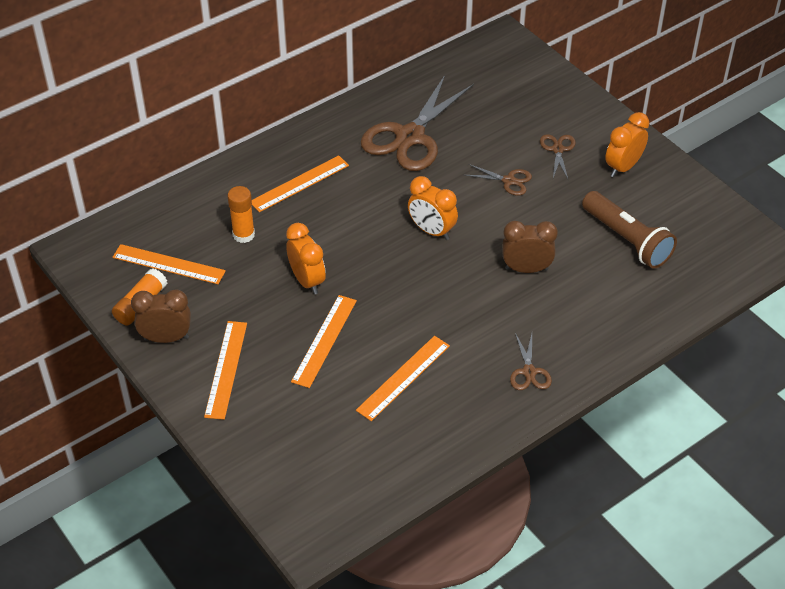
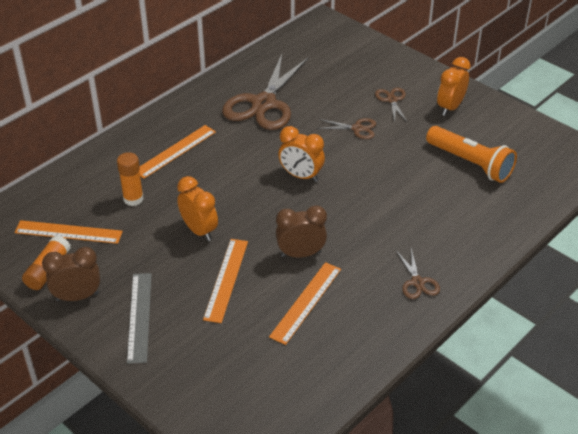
camera: 10 degrees left, 5 degrees down
(226, 369) = (139, 317): orange ruler -> grey ruler
(526, 269) = (391, 197): brown clock -> brown clock (301, 254)
(627, 240) = (470, 163): brown flashlight -> orange flashlight

